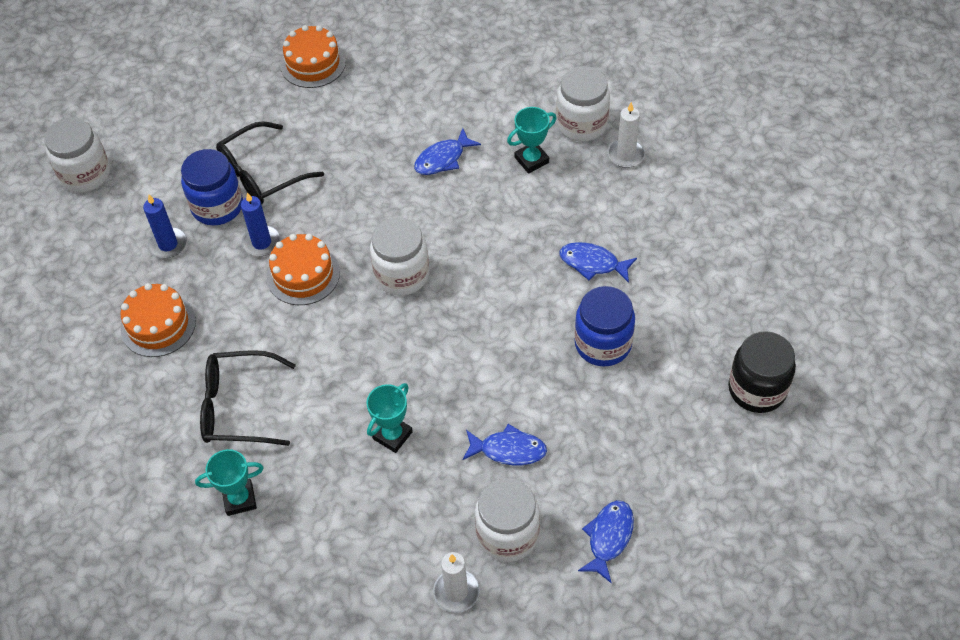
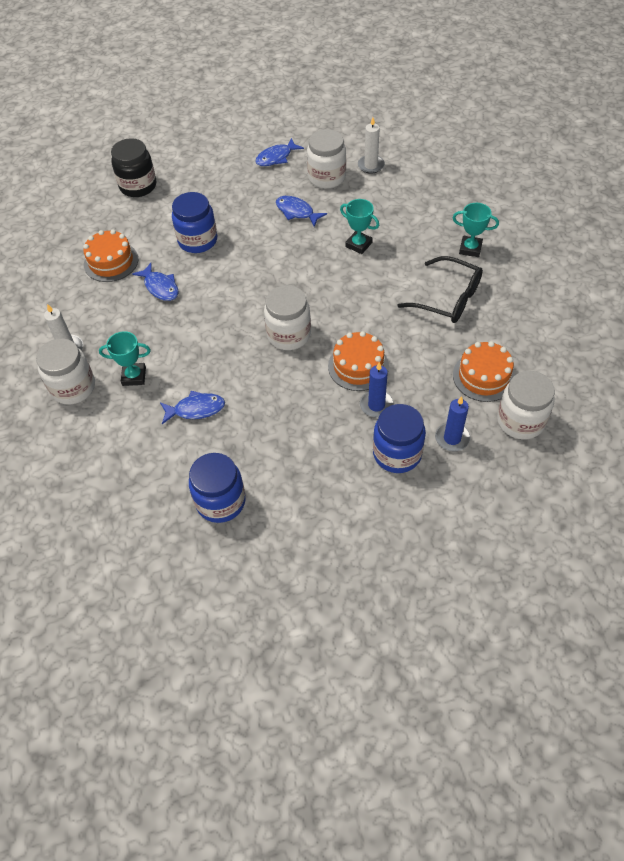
camera: 150 degrees left, 0 degrees up
(85, 174) = (504, 544): white jar -> white jar (520, 421)
(261, 174) = (346, 466): black glasses -> none
(313, 63) = (236, 565): orange cake -> orange cake (111, 262)
(359, 98) = (220, 501): none -> blue jar
(392, 435) = (358, 244): turquoise trophy -> turquoise trophy turned 60 degrees clockwise

